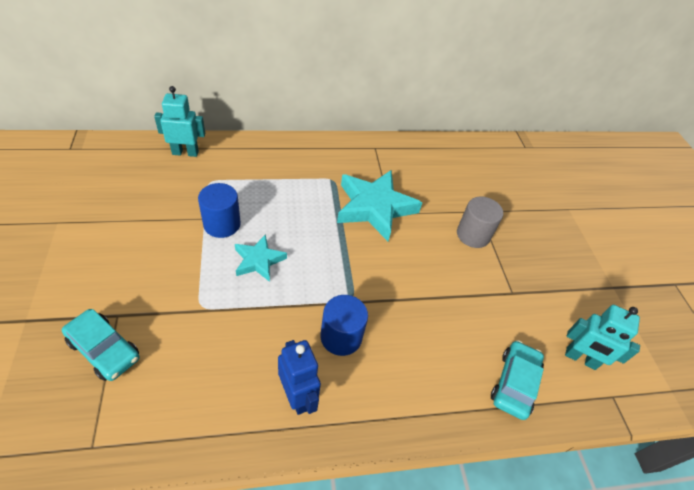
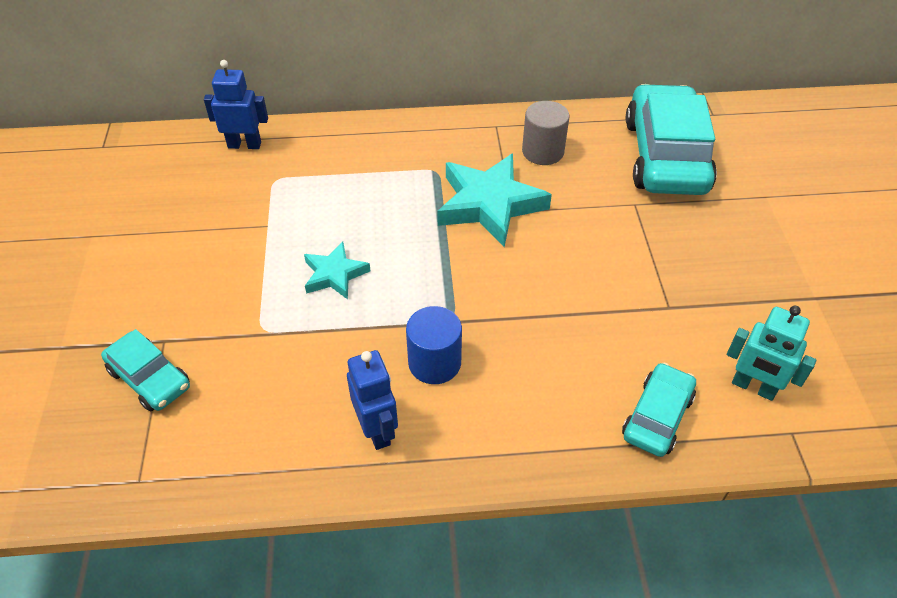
camera: 10 degrees right, 0 degrees up
(185, 153) = (244, 145): turquoise robot -> blue robot
(222, 224) = (289, 232): blue cylinder -> none
(473, 235) = (622, 235): grey cylinder -> grey cylinder (543, 152)
(496, 176) = (665, 156): none -> turquoise car

